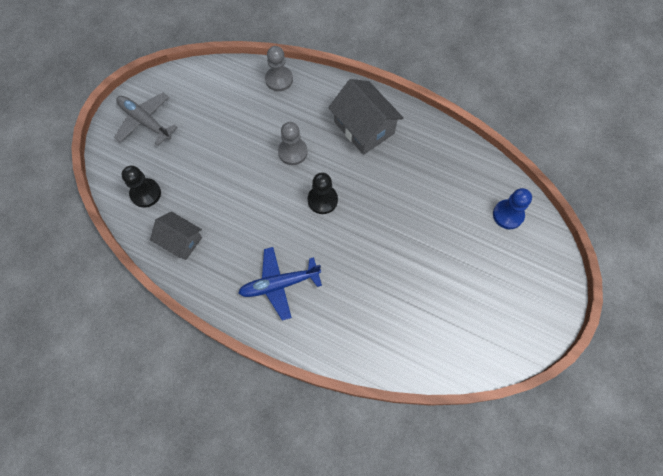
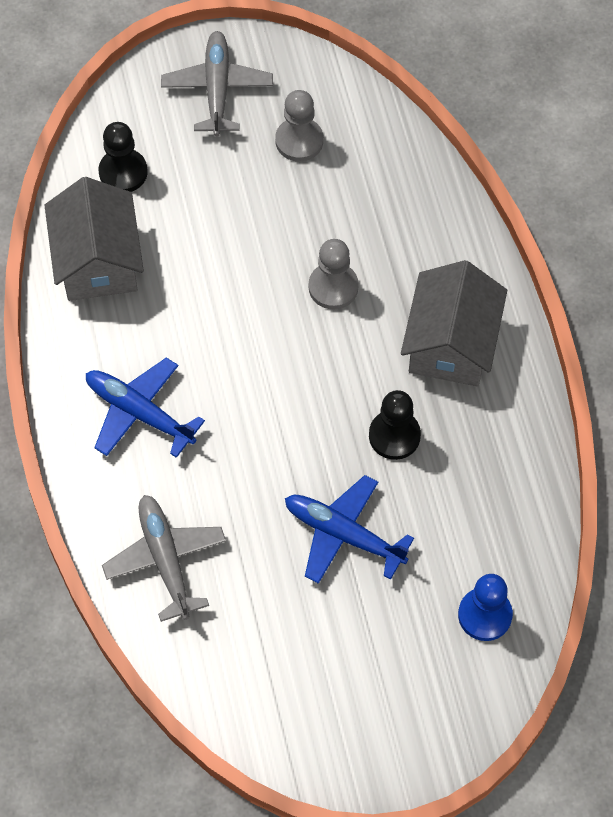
camera: 50 degrees right, 5 degrees down
(180, 241) = (97, 261): grey house -> grey house, size x1.57
(279, 79) = (425, 187): grey pawn -> grey pawn (299, 141)
(322, 200) = (297, 374): black pawn -> black pawn (394, 436)
(368, 333) = (165, 560): none -> grey plane
(421, 242) = (344, 535): none -> blue plane

